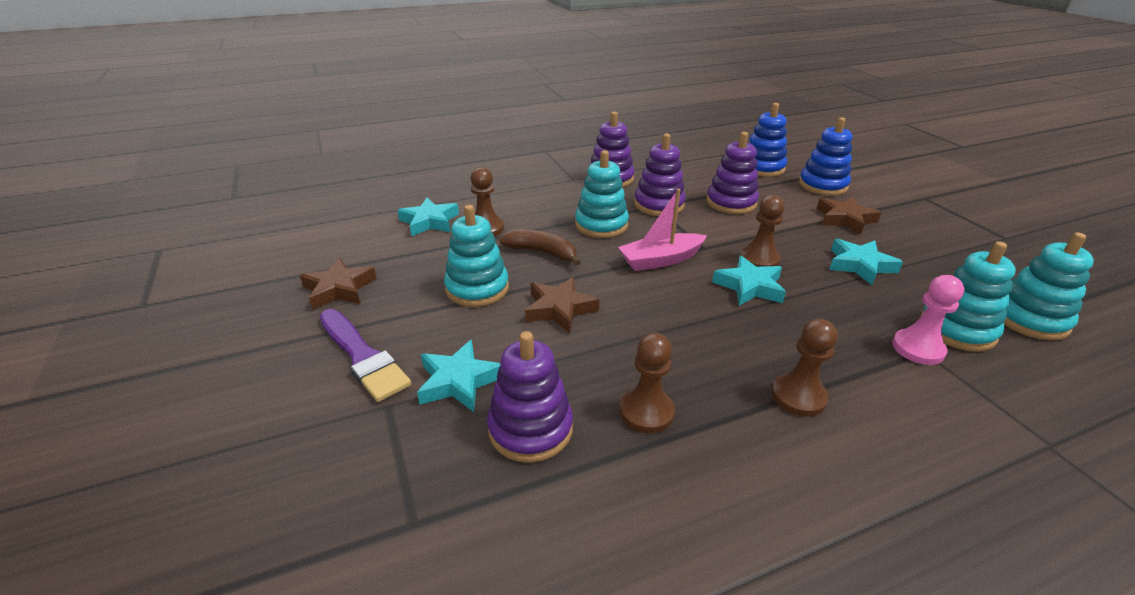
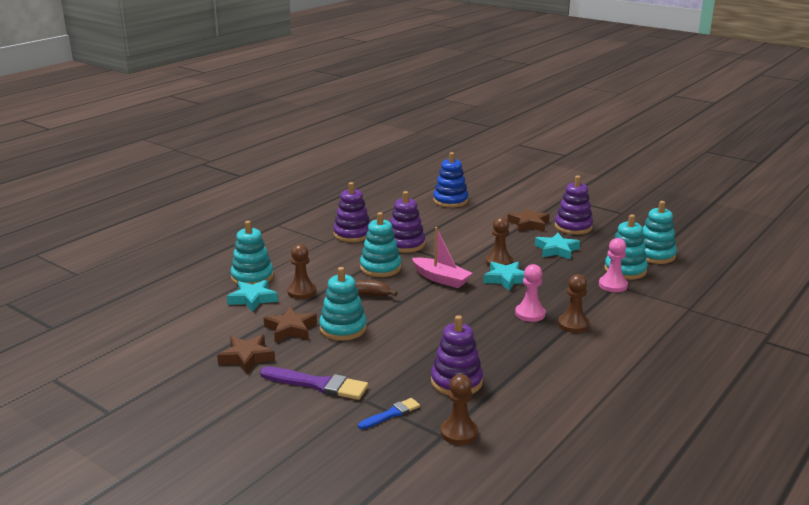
camera: 30 degrees left, 10 degrees down
(390, 446) = (391, 414): none -> blue brush
(458, 198) = (252, 277): none -> turquoise stacking toy
(459, 381) = (392, 376): turquoise star -> none
(559, 309) = (408, 324): brown star -> brown star (291, 329)
(646, 412) = (507, 355): brown pawn -> brown pawn (459, 433)
(660, 260) = (441, 279): pink boat -> pink boat turned 90 degrees counterclockwise
(731, 203) = (451, 231): purple stacking toy -> purple stacking toy (573, 227)
(741, 352) = (530, 314): none -> pink pawn
(822, 185) = (499, 204): blue stacking toy -> none

